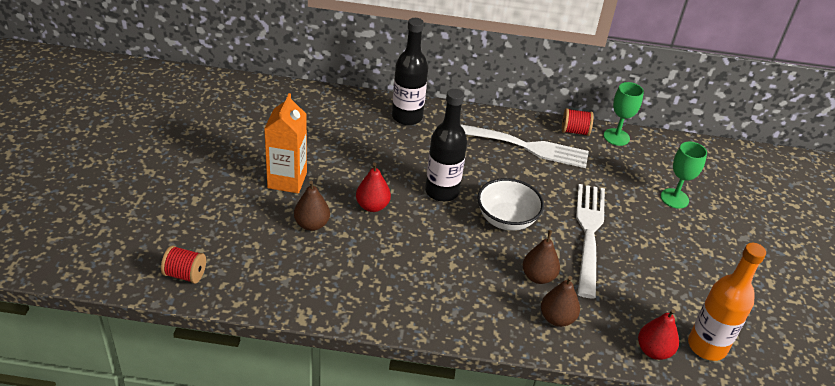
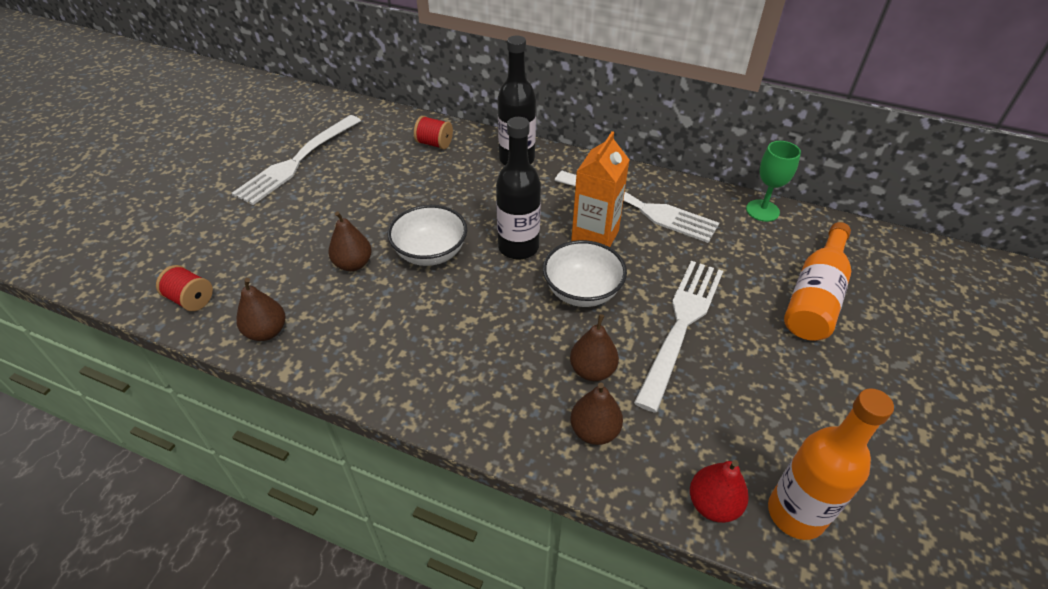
camera: 20 degrees right, 5 degrees up
(211, 140) = (297, 161): none -> white fork
(268, 290) = (266, 332): none -> brown pear
(287, 180) = (352, 212): orange carton -> orange carton (595, 237)
(372, 206) = (430, 253): red pear -> white bowl
(574, 131) = (711, 198): red spool -> red spool (434, 144)
(674, 198) = (815, 297): green goblet -> orange bottle

